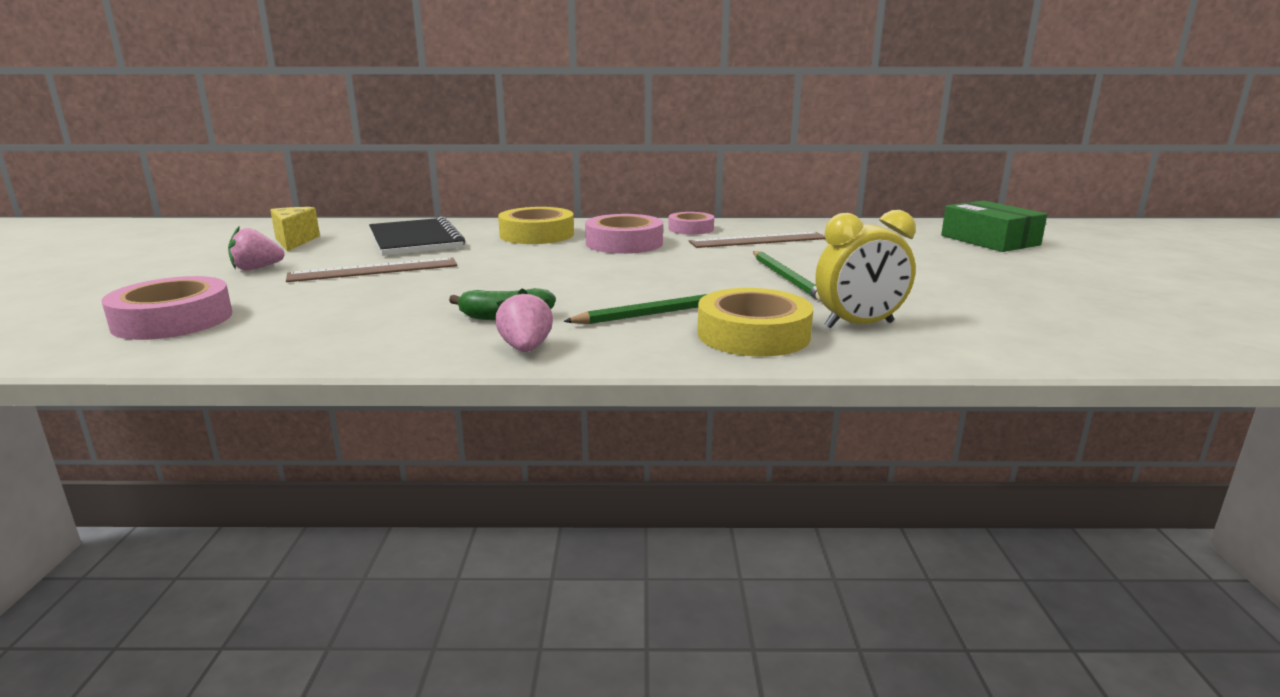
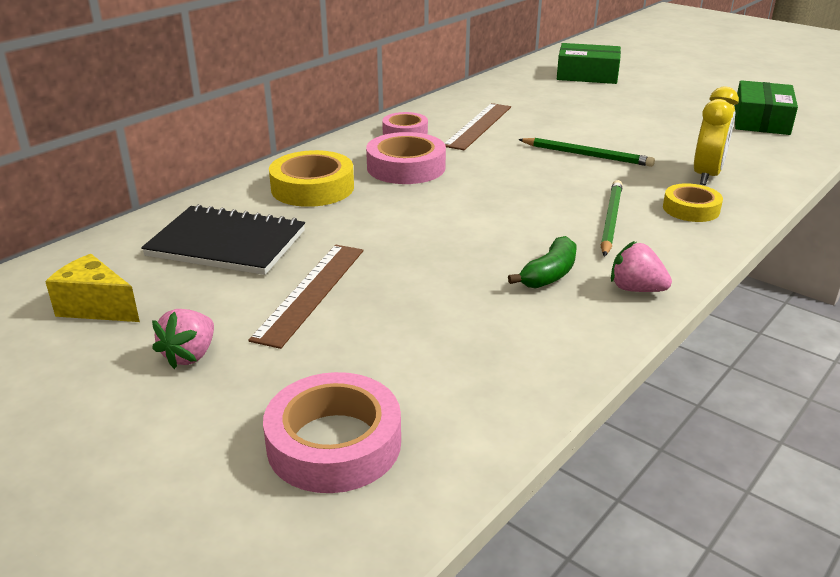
camera: 50 degrees left, 10 degrees up
(753, 334) = (691, 209): yellow tape -> yellow tape, size x0.63
(1101, 318) = (761, 120): none -> green box

